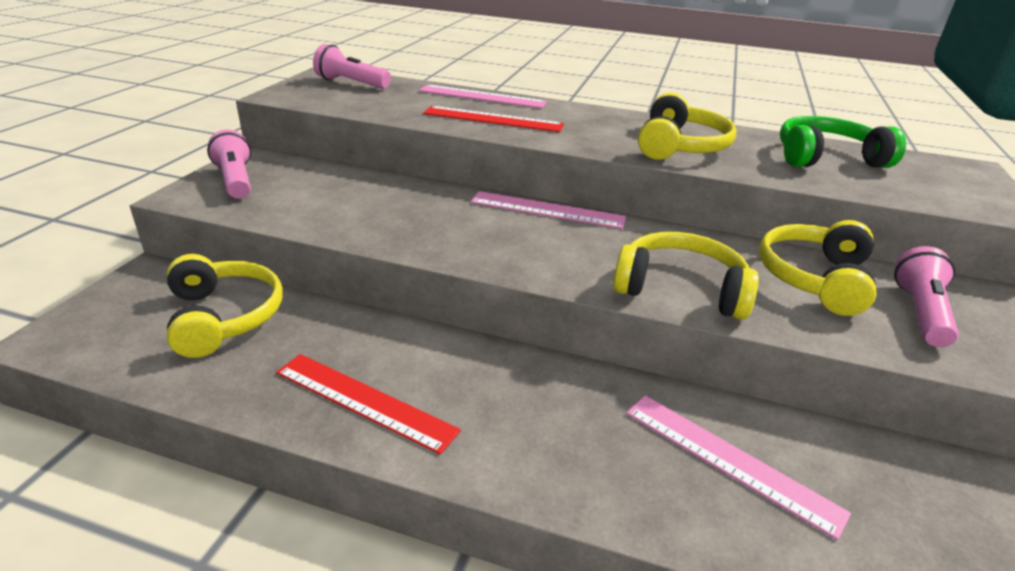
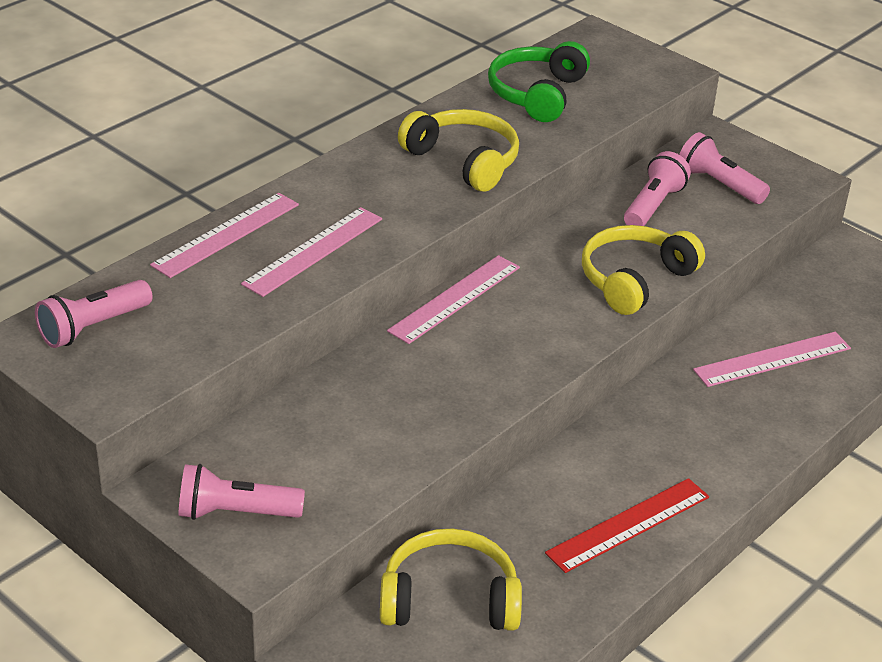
camera: 65 degrees left, 5 degrees up
(493, 119) = (313, 251): red ruler -> pink ruler
(814, 278) = (653, 206): yellow headphones -> pink flashlight

